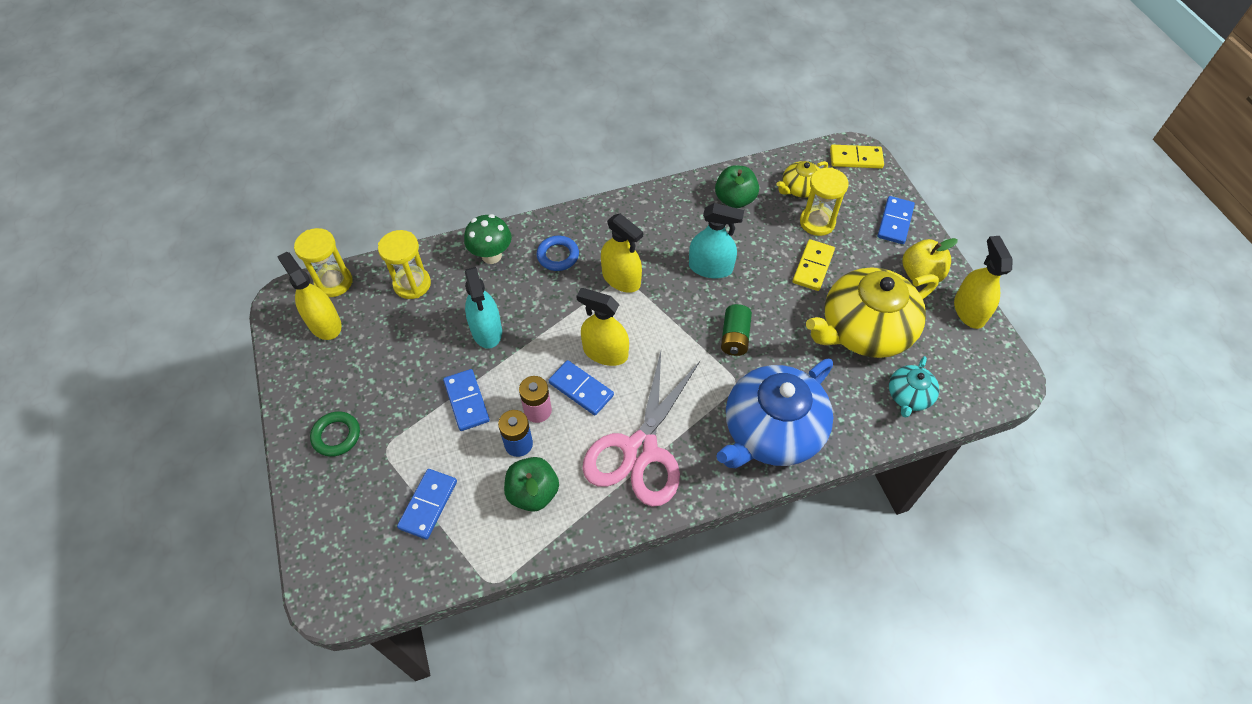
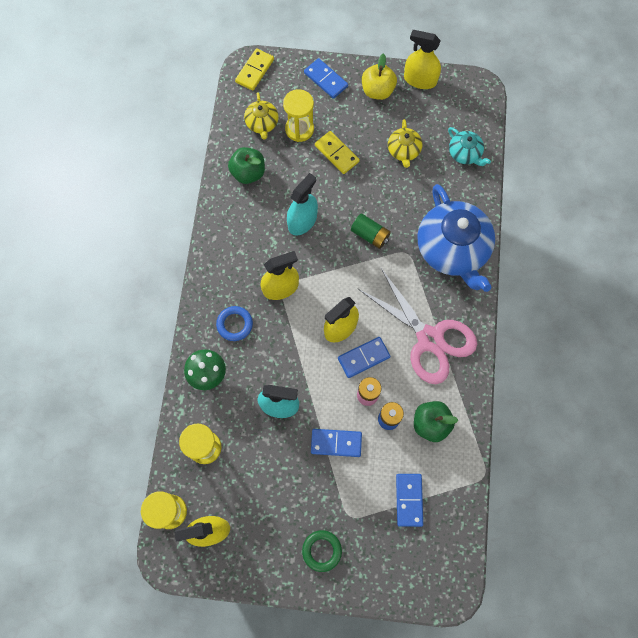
camera: 65 degrees left, 15 degrees up
(428, 504) = (409, 500): blue domino -> blue domino turned 45 degrees clockwise
(864, 330) = (403, 151): yellow teapot -> yellow teapot, size x0.48

